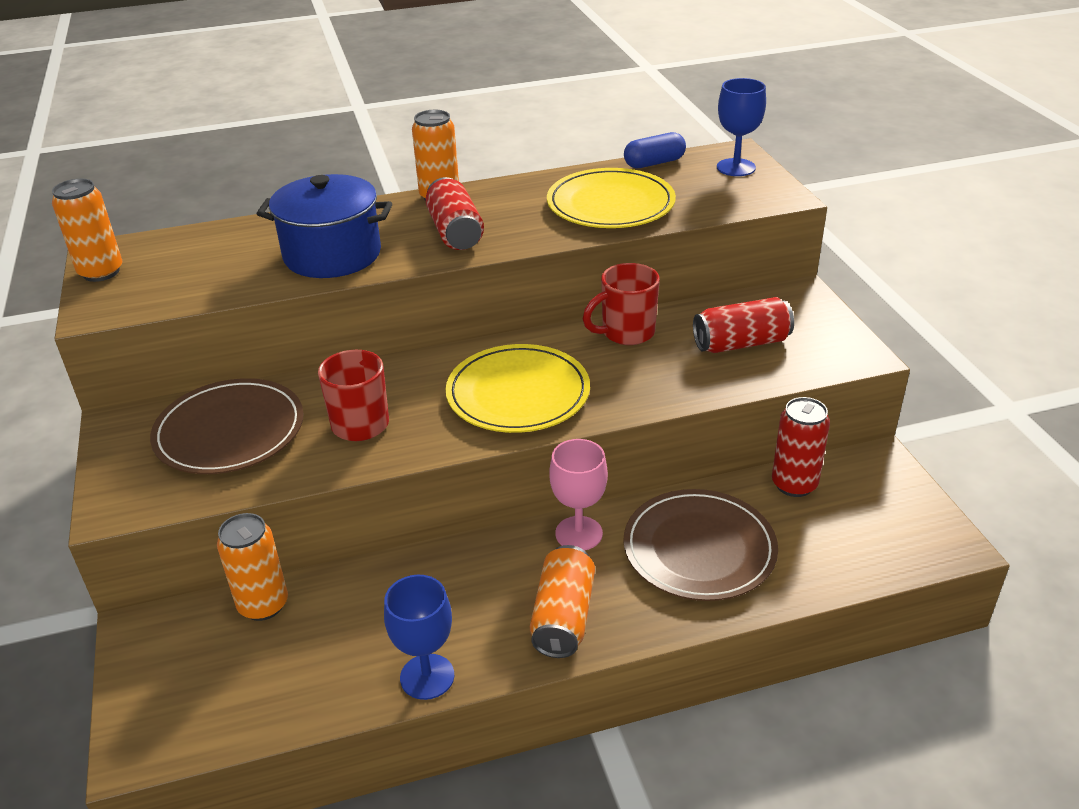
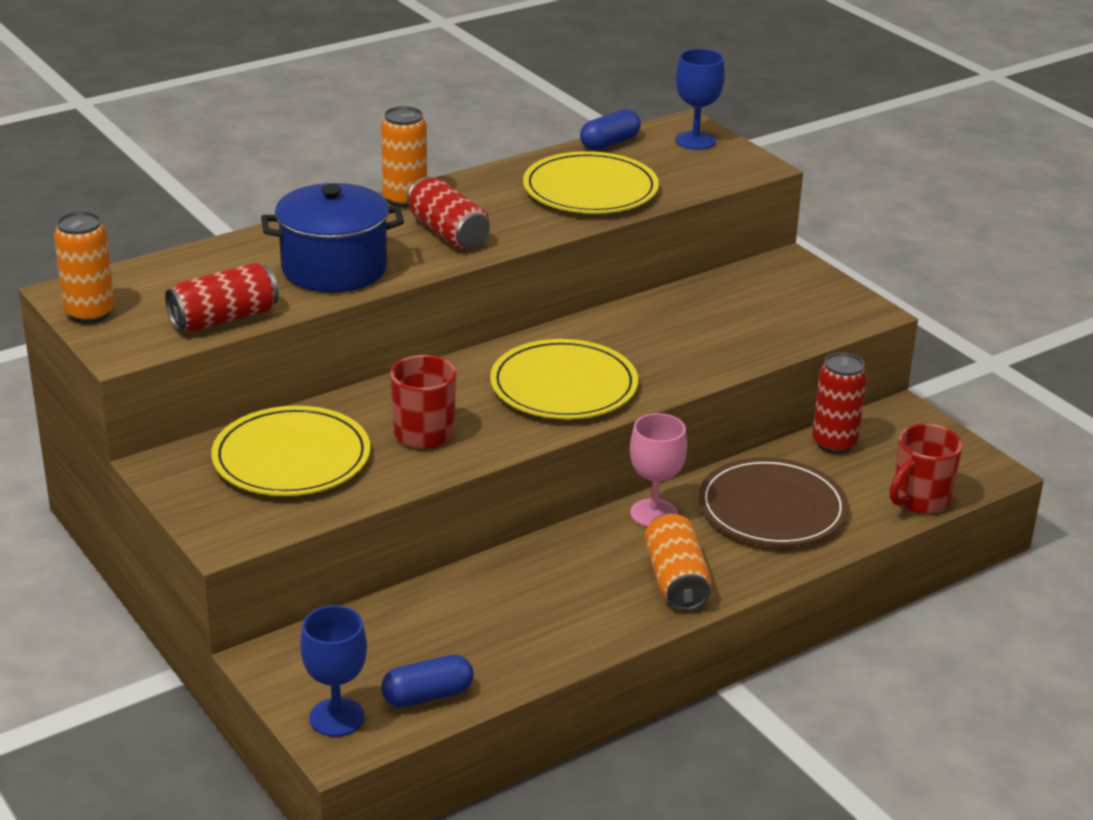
camera: 20 degrees left, 5 degrees down
(229, 431) = (291, 458): brown plate -> yellow plate
(252, 706) = (427, 696): none -> blue capsule
(263, 605) = (380, 619): orange can -> none
(427, 676) = (577, 645): blue goblet -> blue goblet (337, 717)
(626, 333) = (638, 318): red mug -> red mug (919, 500)
(741, 343) = (754, 315): red can -> red can (224, 319)

